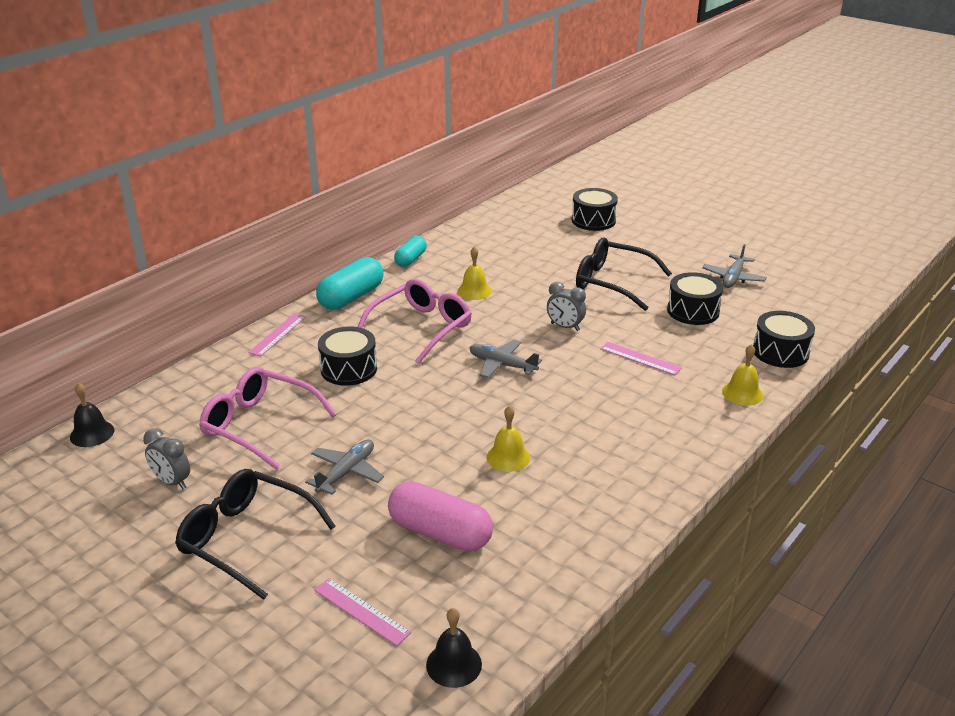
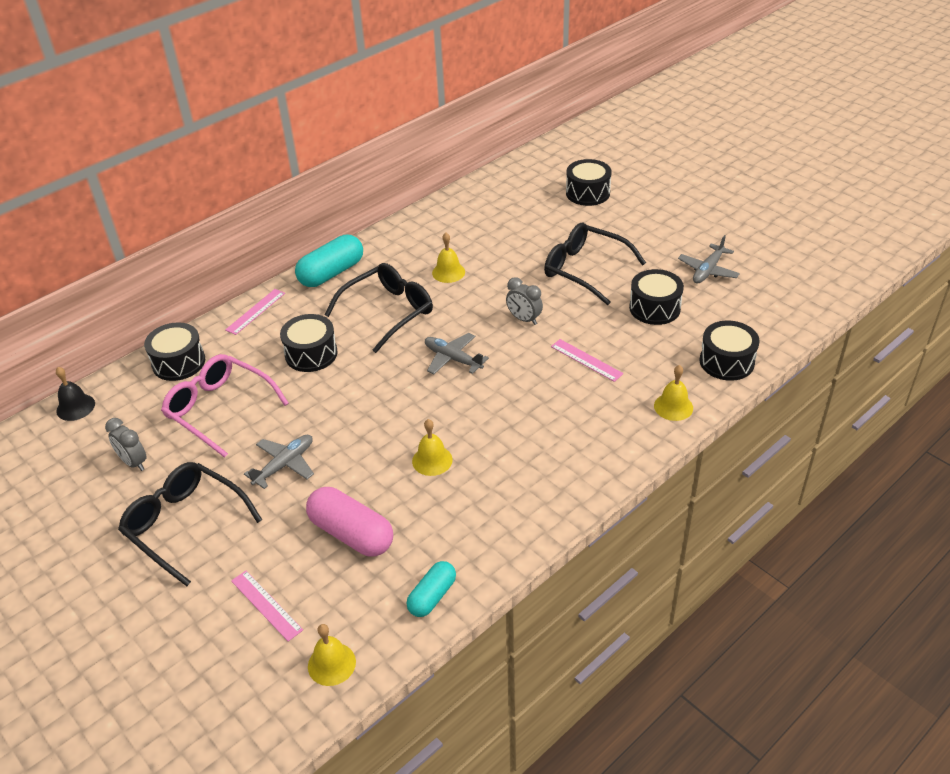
camera: 10 degrees right, 10 degrees up
(203, 385) = (178, 362): none -> black drum
(410, 259) = (397, 232): turquoise capsule -> turquoise capsule (432, 596)
(421, 327) = (388, 312): pink glasses -> black glasses
(454, 664) = (331, 664): black bell -> yellow bell

